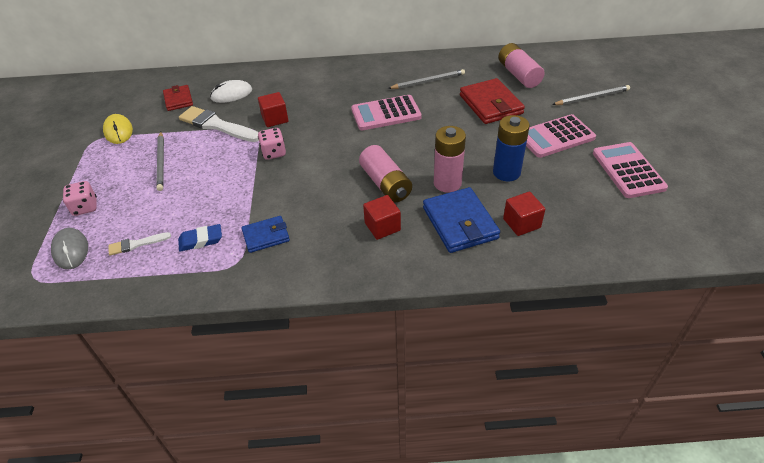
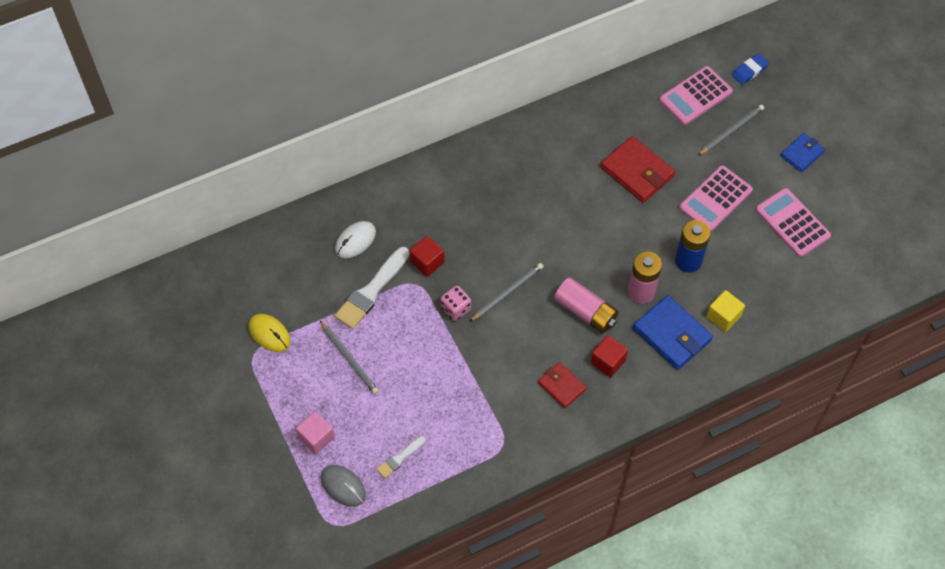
camera: 25 degrees left, 15 degrees up
(85, 207) = (316, 437): pink dice -> pink cube
(178, 100) = (301, 268): red wallet -> red wallet (561, 386)
(201, 240) = (455, 433): blue eraser -> blue eraser (749, 71)
(217, 125) = (371, 291): white brush -> white brush turned 60 degrees counterclockwise
(266, 236) = (511, 408): blue wallet -> blue wallet (802, 154)
(386, 114) = (538, 218): pink calculator -> pink calculator (695, 96)
(428, 81) = (558, 155): grey pencil -> grey pencil (507, 292)
(518, 75) = (647, 116): pink battery -> none
(521, 223) = (723, 317): red cube -> yellow cube

